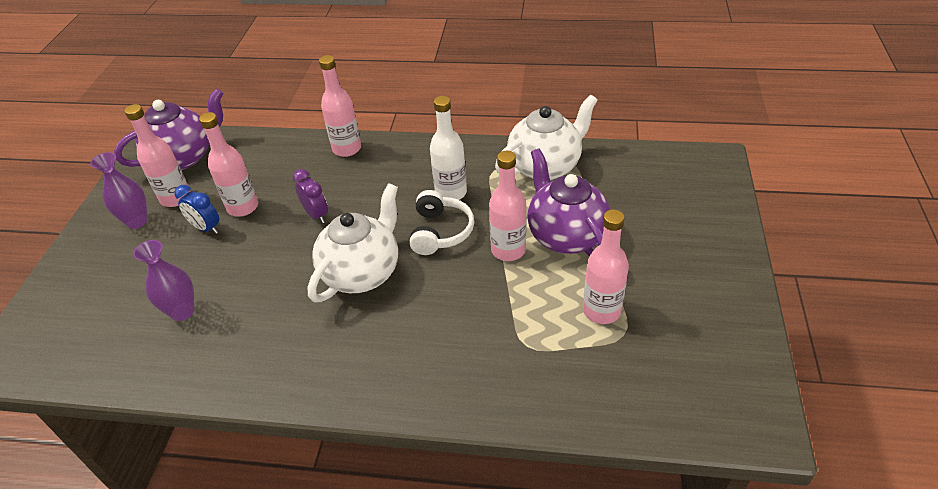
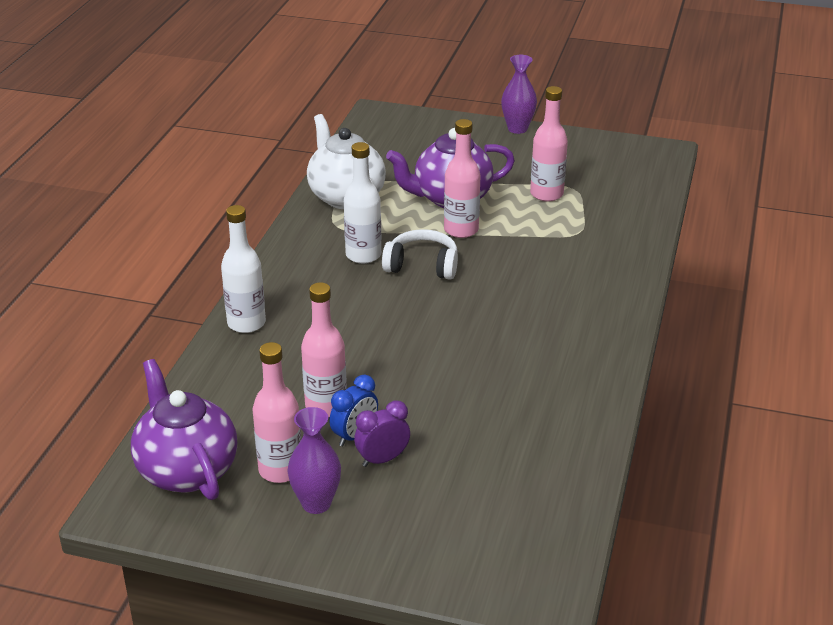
camera: 85 degrees left, 10 degrees down
(182, 311) = (494, 444): purple vase -> purple vase (517, 129)
(316, 215) = (363, 347): purple clock -> purple clock (382, 459)
(347, 149) = (246, 323): pink bottle -> white bottle
(362, 272) = (467, 316): white teapot -> none

